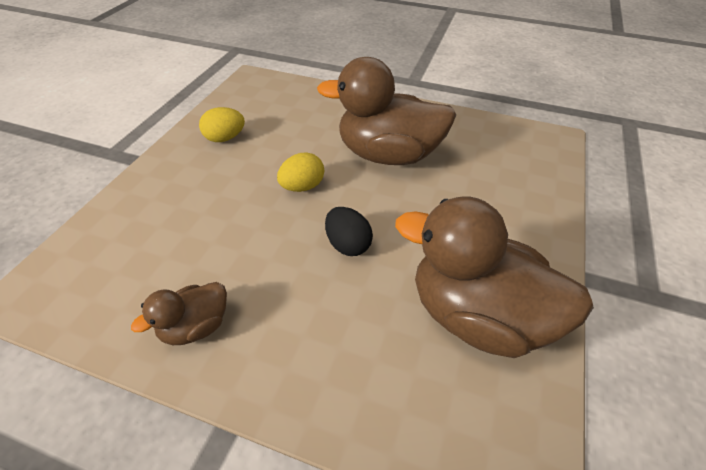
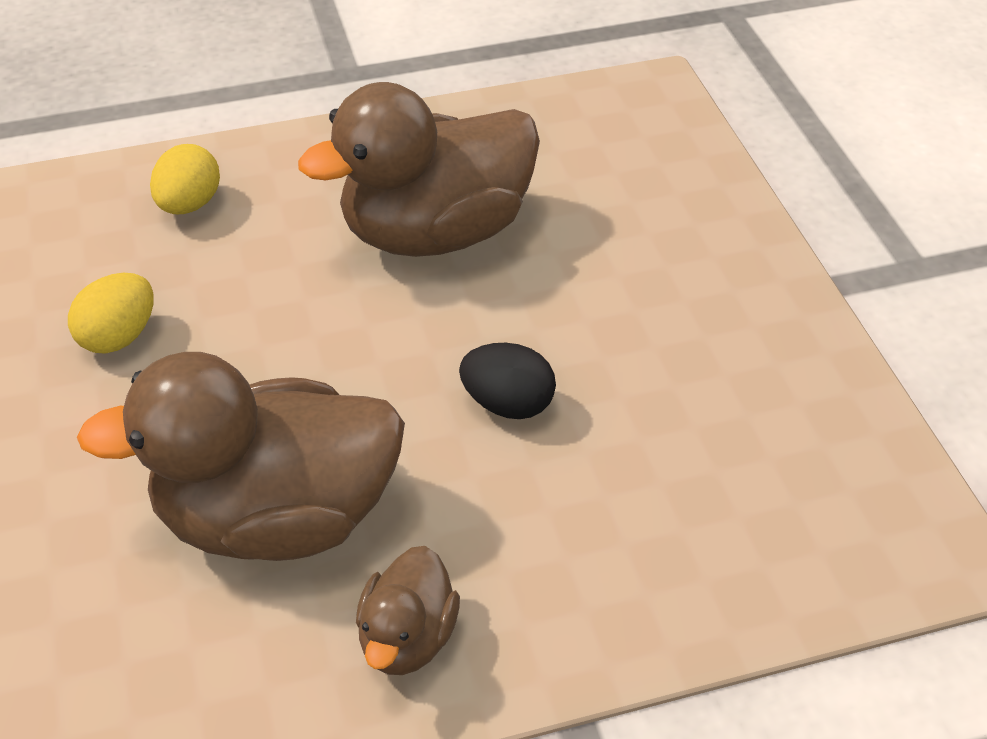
camera: 35 degrees left, 0 degrees up
(302, 187) = (350, 353): yellow egg -> yellow egg (189, 205)
(477, 316) = (755, 405): brown duck -> brown duck (277, 517)

